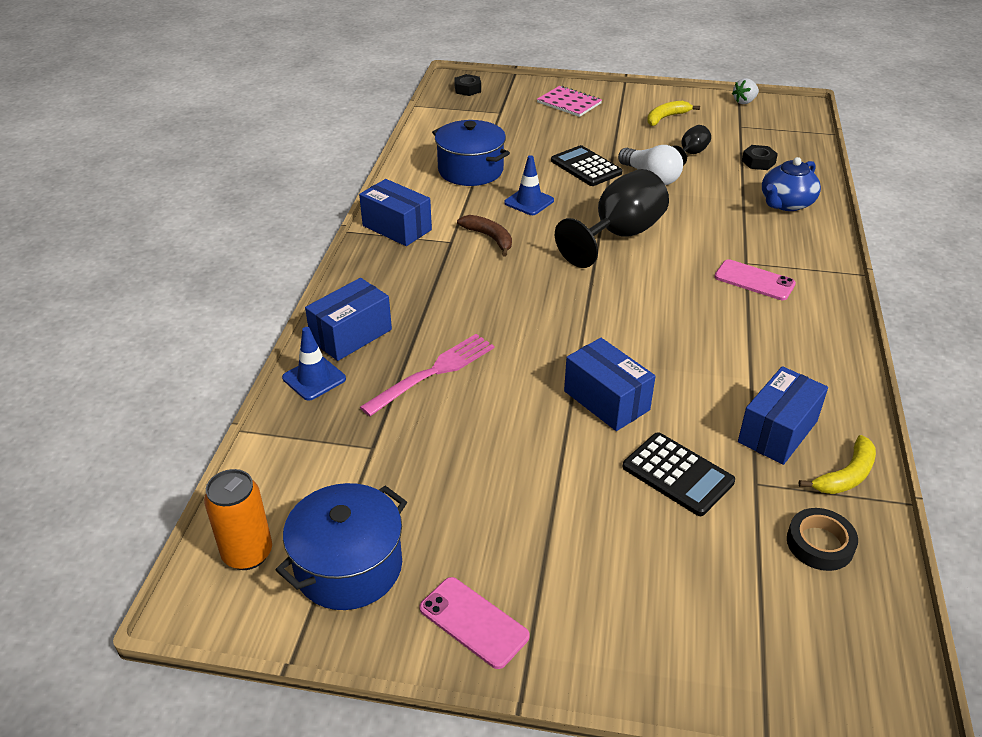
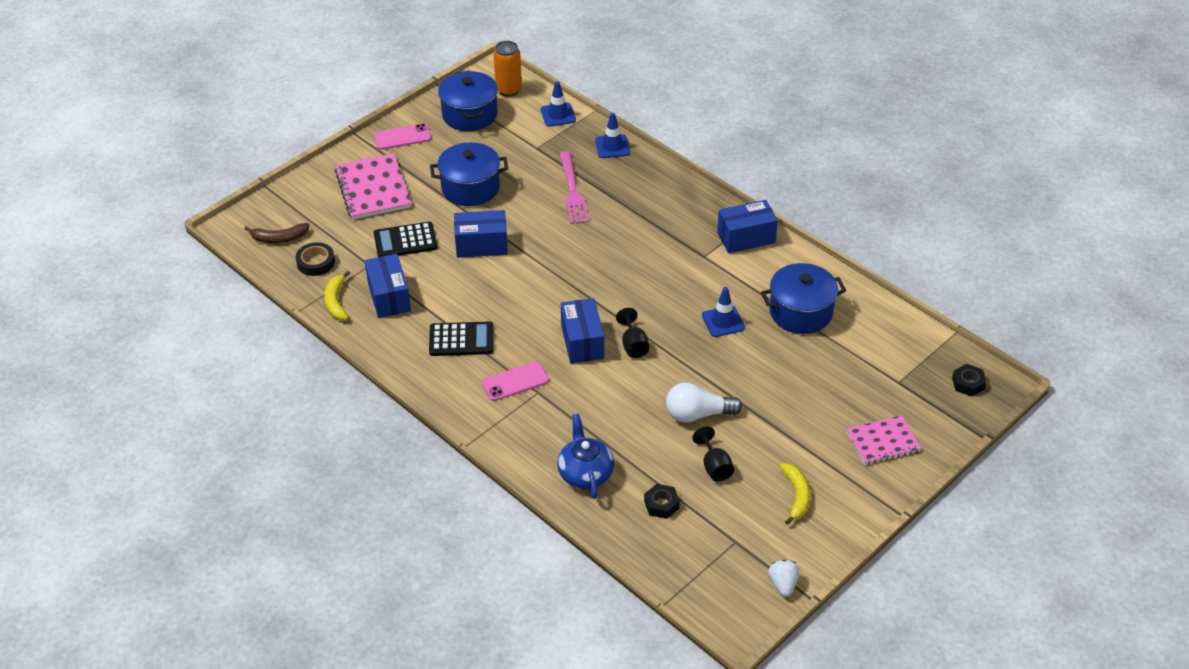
camera: 125 degrees right, 5 degrees up
(278, 462) = (558, 115): none -> blue traffic cone
(351, 335) = (639, 173): blue box -> blue box (582, 342)
(489, 238) = (691, 277): brown banana -> brown banana (279, 238)
(515, 468) = (470, 188): none -> blue pot
(586, 167) = (749, 384): black calculator -> black calculator (461, 340)
(619, 235) = (633, 345): black goblet -> black goblet, size x0.49
(621, 579) = (373, 189): none -> pink notebook

